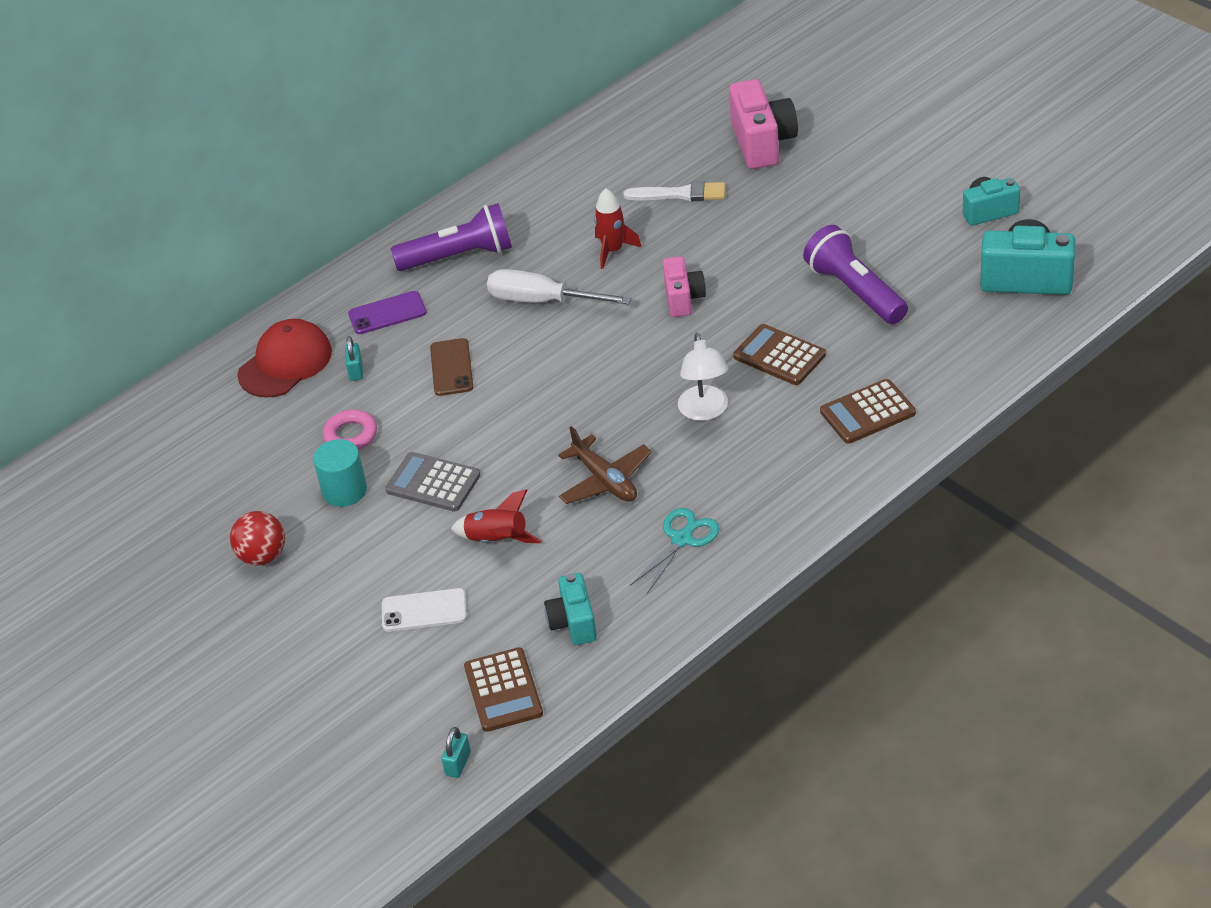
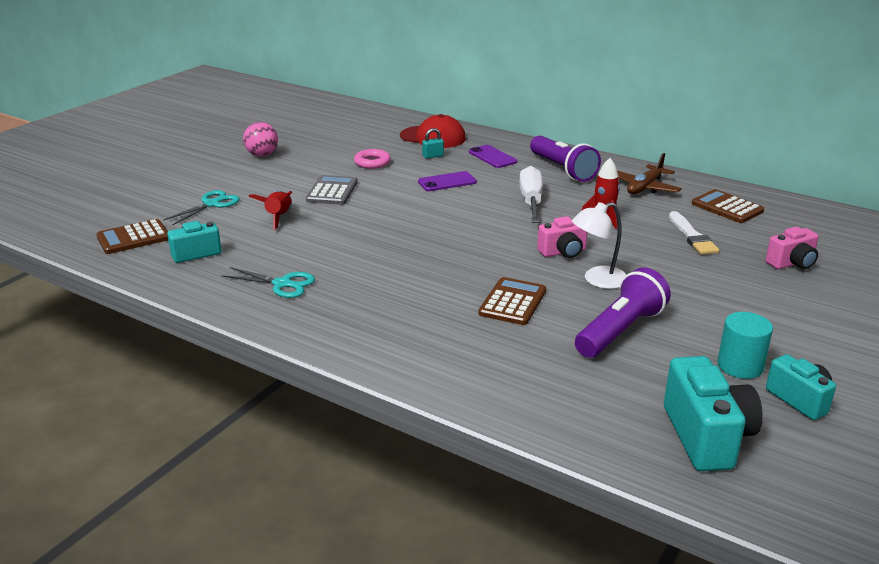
camera: 70 degrees right, 15 degrees down
(263, 556) = (262, 155): red ball -> pink ball
(344, 490) = (321, 168): turquoise cylinder -> turquoise cylinder (740, 366)
(424, 611) = (212, 204): white phone -> turquoise scissors
(451, 367) = (447, 182): brown phone -> purple phone
(458, 764) = (71, 232): turquoise padlock -> none
(605, 480) = (344, 247): brown plane -> brown plane (645, 187)
(705, 411) = (431, 277): white lamp -> white lamp (597, 280)
(762, 143) = (792, 263): pink camera -> pink camera, size x0.62
(867, 412) = (454, 355): brown calculator -> brown calculator (727, 207)

